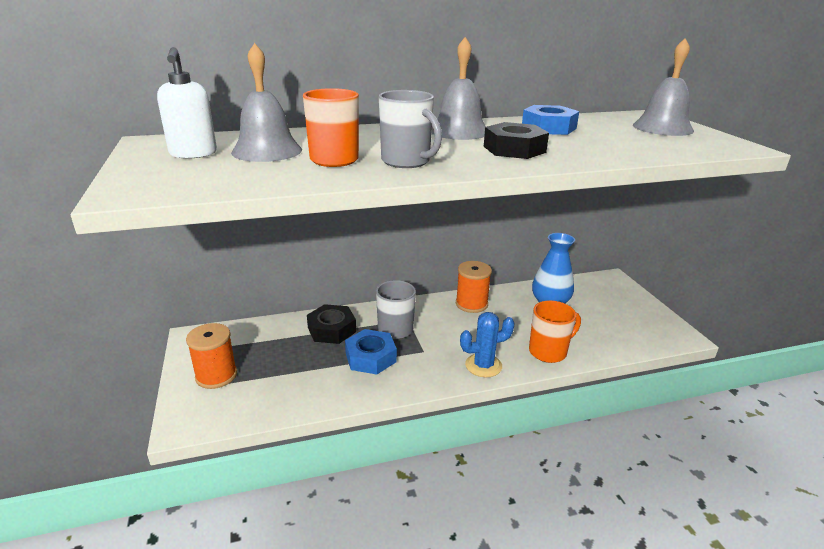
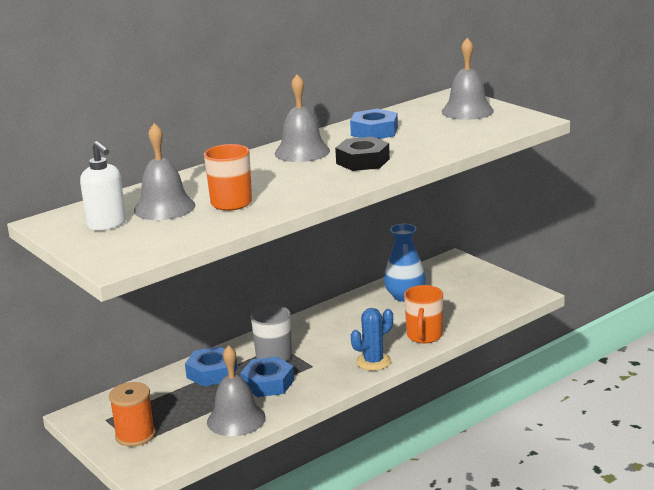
camera: 20 degrees left, 5 degrees down
(313, 389) = (236, 419): none -> grey bell
(332, 329) = (212, 373): black nut -> blue nut
(407, 162) = (290, 192): grey mug -> none
(471, 304) = (331, 316): orange spool -> none
(549, 352) = (424, 336): orange mug -> orange mug turned 150 degrees clockwise

